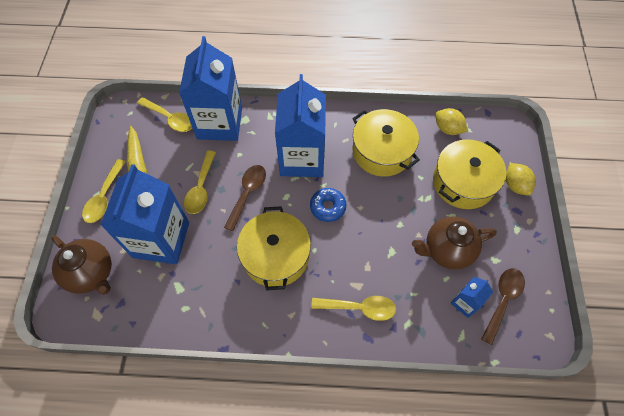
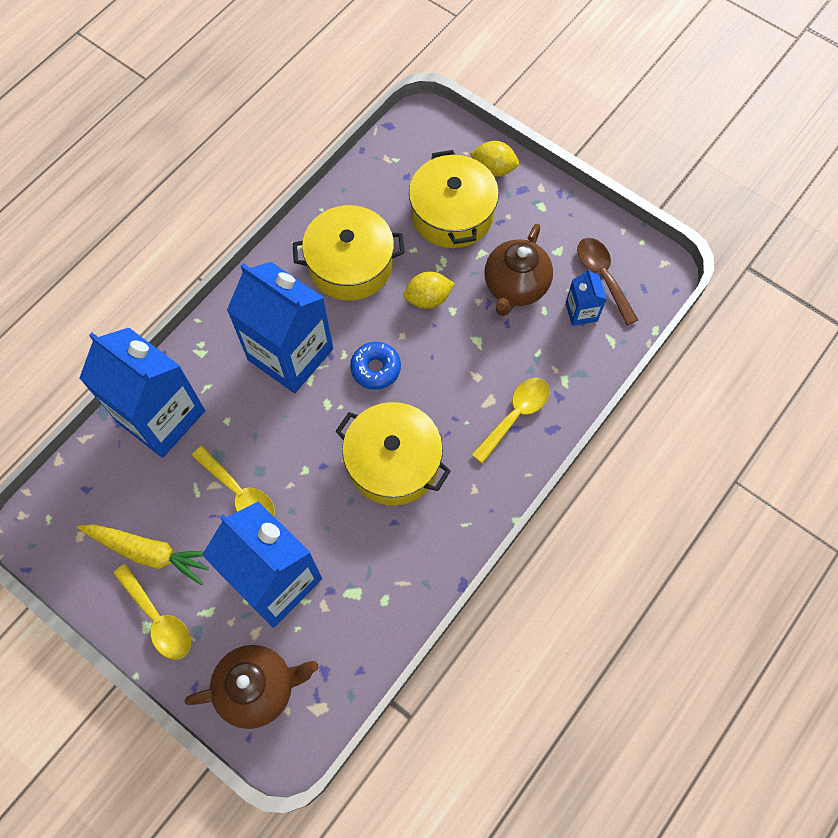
camera: 55 degrees left, 5 degrees up
(170, 118) = (102, 472): yellow spoon -> none
(247, 193) = (289, 444): brown spoon -> none
(447, 129) = (376, 179): yellow lemon -> yellow lemon (428, 299)

